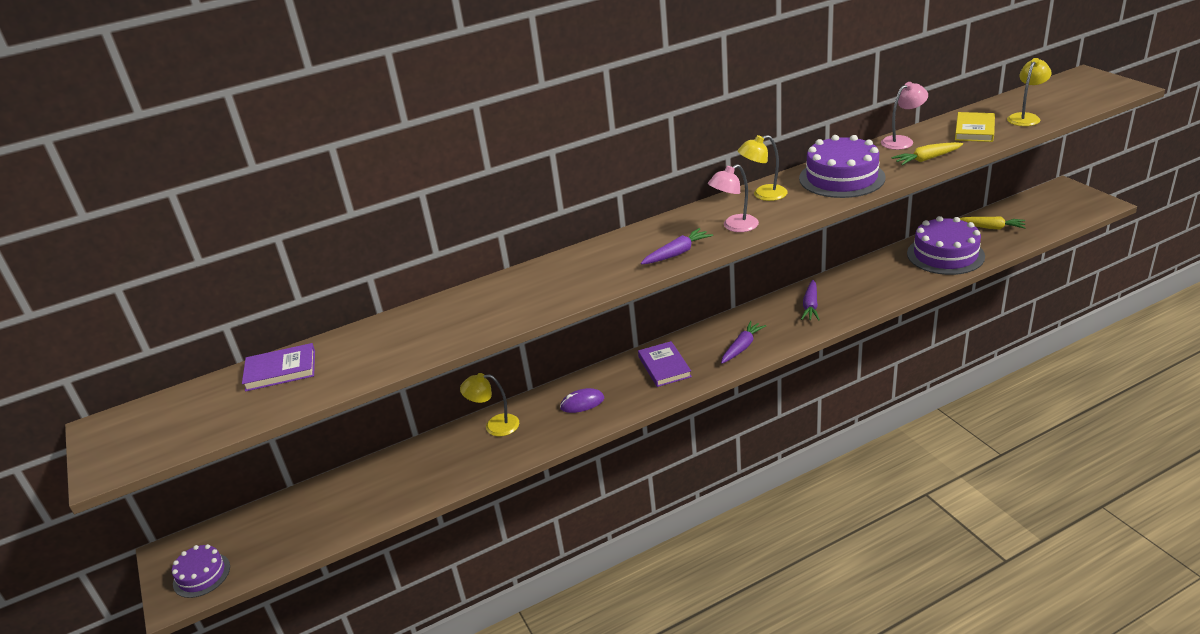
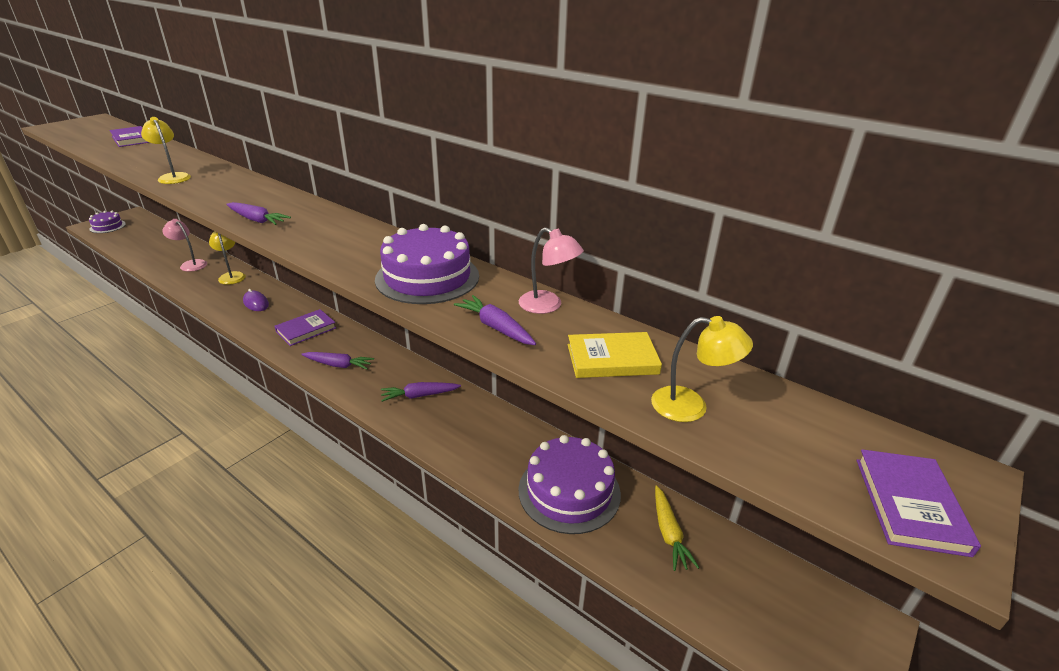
camera: 60 degrees right, 0 degrees up
(734, 226) = (308, 236): pink lamp -> pink lamp (190, 264)
(763, 195) = (380, 241): yellow lamp -> yellow lamp (173, 177)
(927, 159) = (496, 327): yellow carrot -> purple carrot
(1104, 88) = (909, 505): none -> purple book

